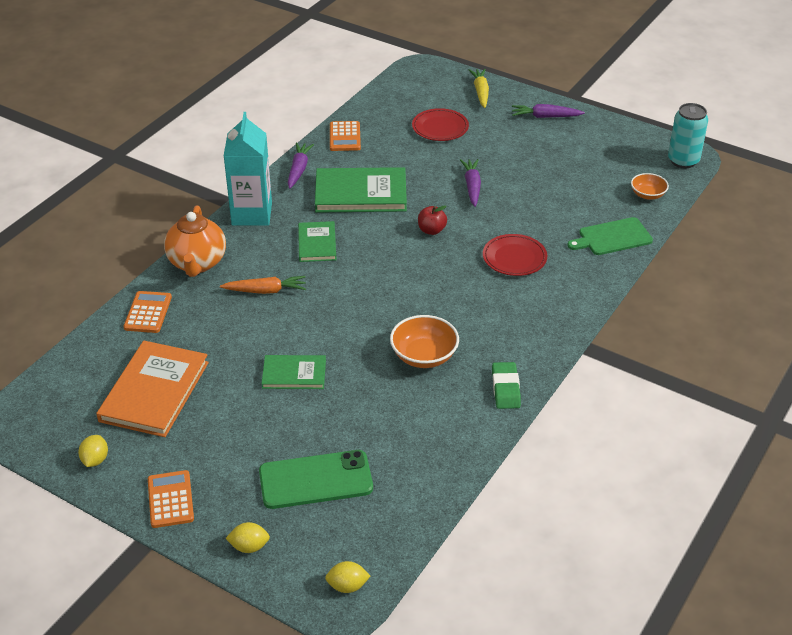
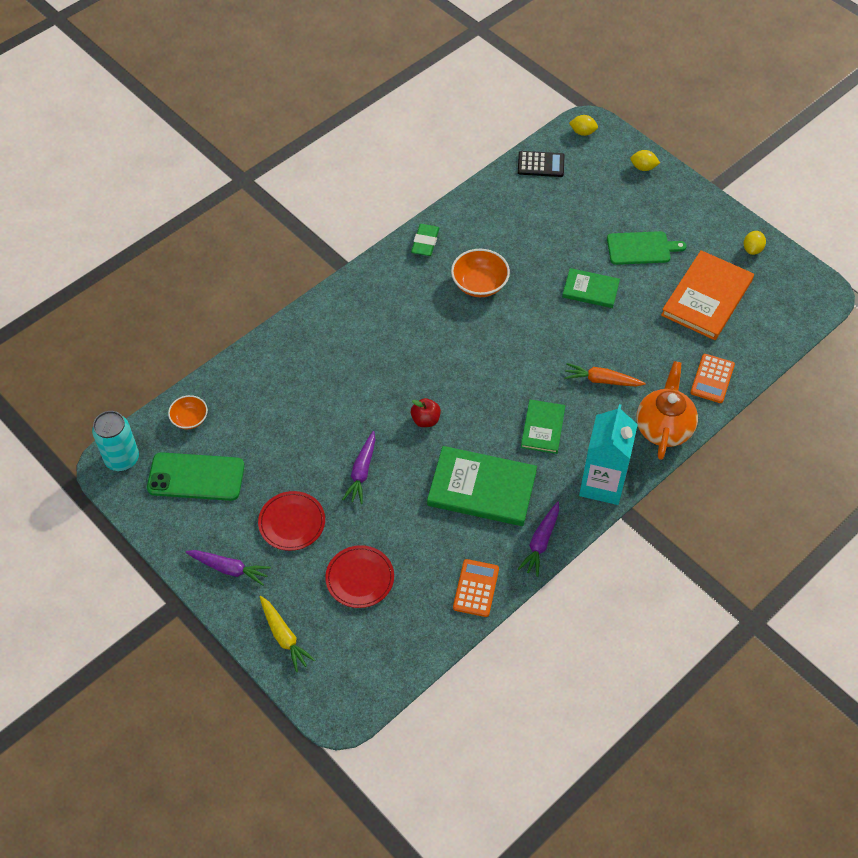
camera: 165 degrees left, 15 degrees up
(170, 499) = (696, 209): orange calculator -> none
(315, 480) = (590, 202): green phone -> green phone (196, 477)
(395, 520) = (540, 164): none -> black calculator
(480, 92) = (284, 637): yellow carrot -> yellow carrot turned 45 degrees counterclockwise
(514, 258) = (360, 368): red plate -> red plate (292, 522)
(612, 237) = (257, 372): green cutting board -> green cutting board (641, 248)

